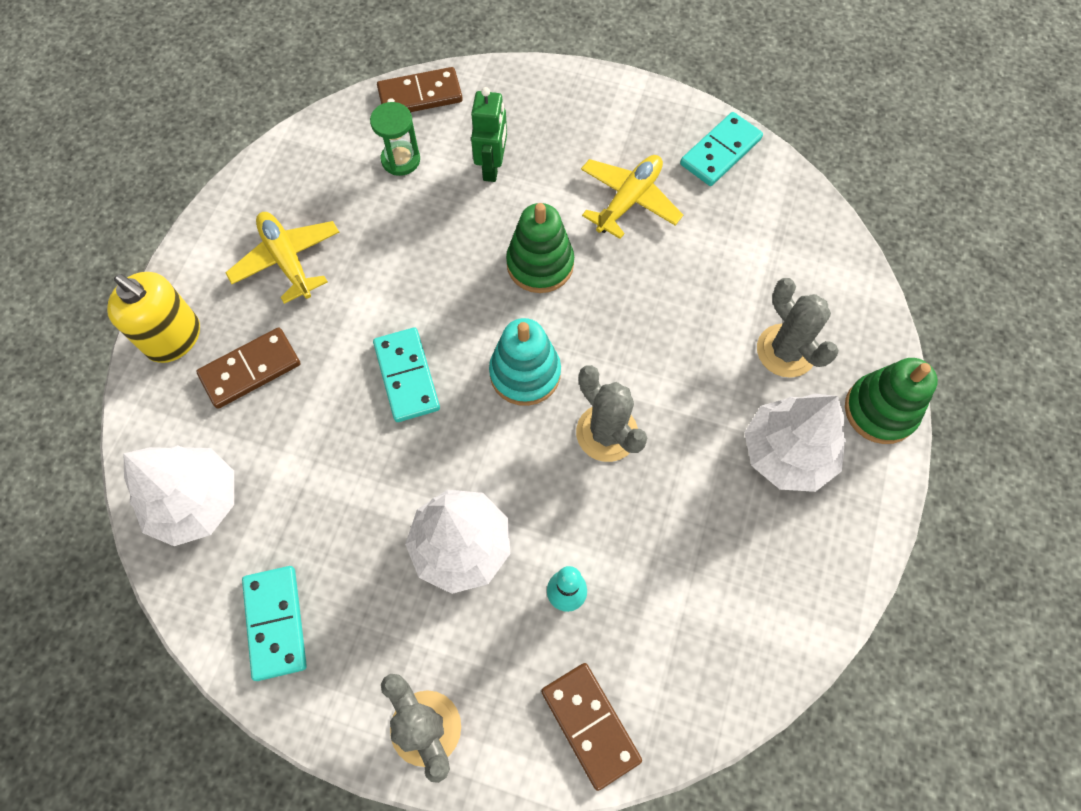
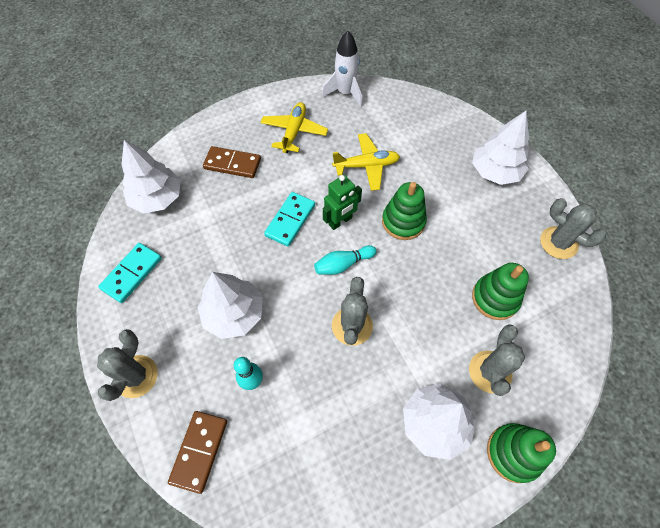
camera: 45 degrees right, 5 degrees down
(174, 338) = (218, 128): yellow soap dispenser -> none
(300, 156) = (345, 93): none -> white rocket
(400, 160) = (387, 126): green hourglass -> none
(420, 95) = (426, 105): brown domino -> none
(492, 167) = (427, 161): green robot -> green robot (340, 221)
(525, 373) = (343, 264): turquoise stacking toy -> turquoise bowling pin
(580, 120) = (495, 171): none -> white tree
(629, 200) = (481, 227): yellow plane -> yellow plane (366, 166)
(717, 268) = (495, 298): none -> green stacking toy
(720, 152) = (558, 243): turquoise domino -> grey cactus

